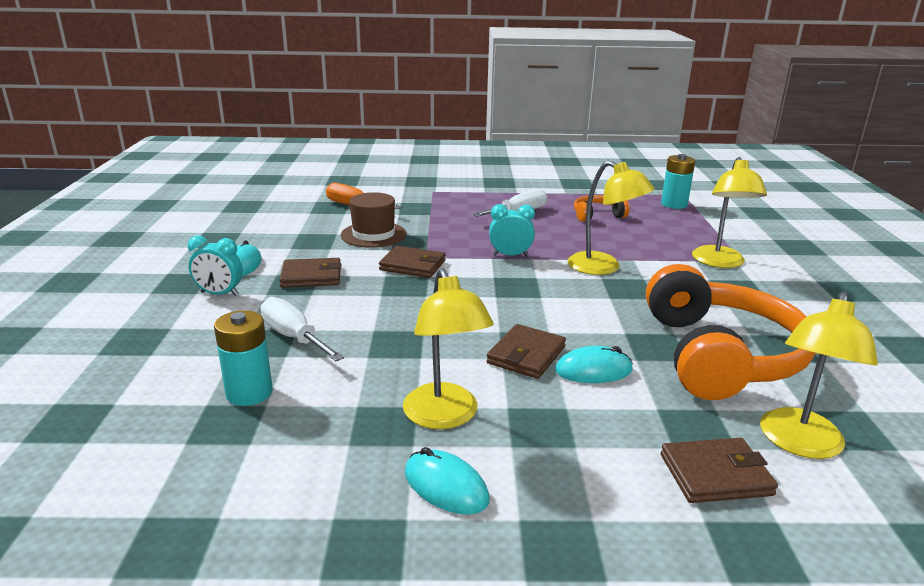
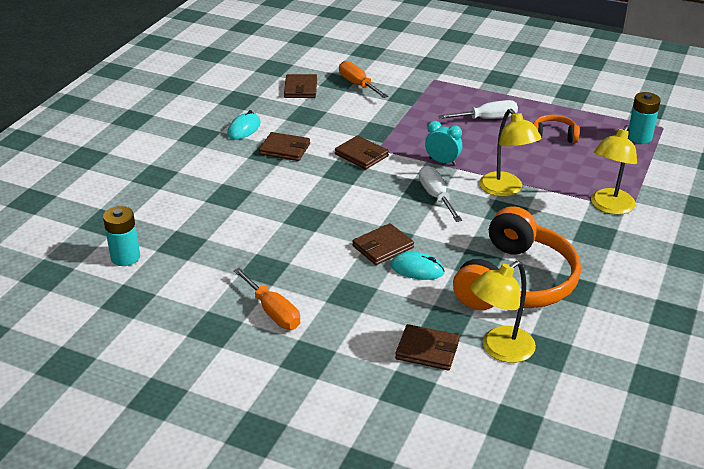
camera: 25 degrees right, 10 degrees up
(219, 294) = (218, 151): turquoise clock -> none
(249, 393) = (202, 229): turquoise battery -> turquoise battery (125, 257)
(290, 219) = (300, 89): none -> brown wallet
(294, 337) = (246, 196): white screwdriver -> white screwdriver (436, 196)
(373, 234) = (353, 118): brown hat -> none
(445, 417) = (301, 273): yellow lamp -> none
(446, 486) = (273, 312): turquoise mouse -> orange screwdriver

